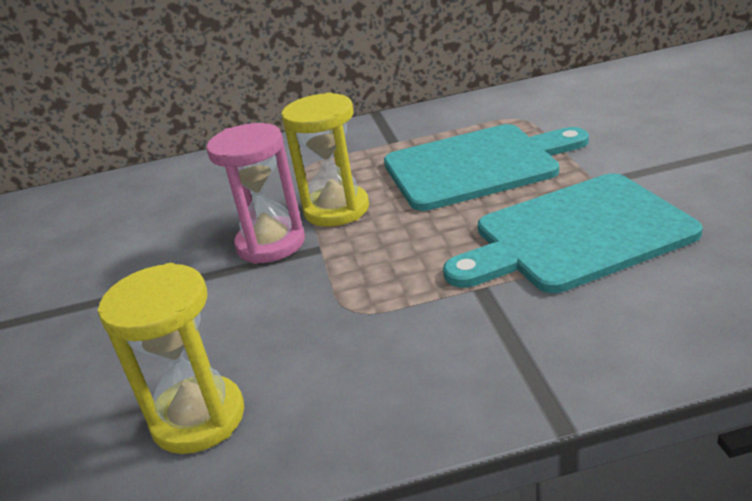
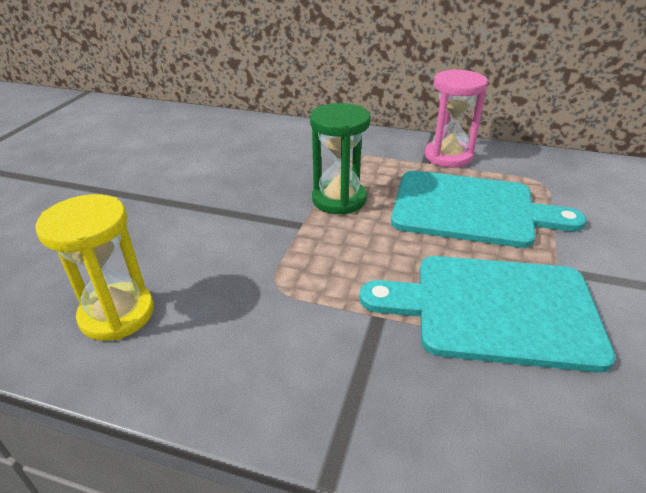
camera: 25 degrees right, 5 degrees up
(271, 244) = (275, 206): pink hourglass -> pink hourglass (448, 156)
(336, 210) = (339, 200): yellow hourglass -> green hourglass

